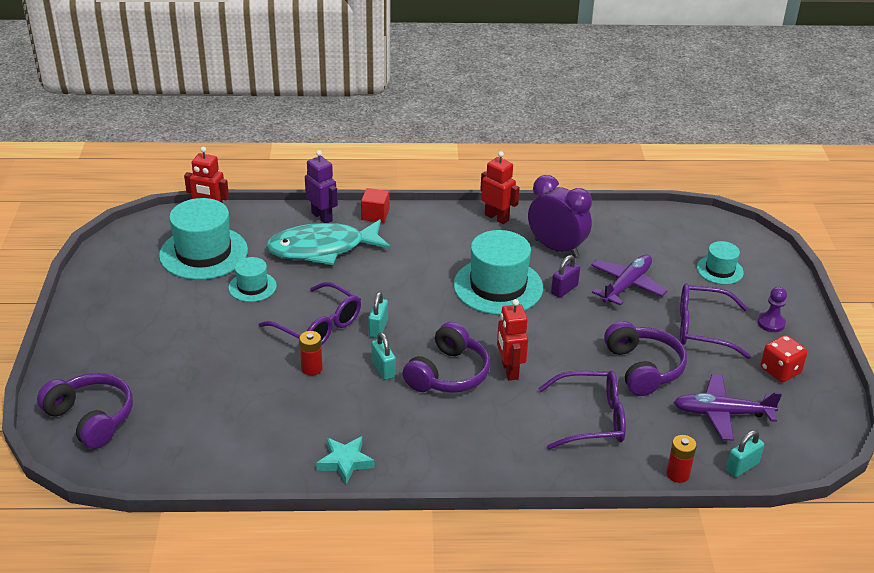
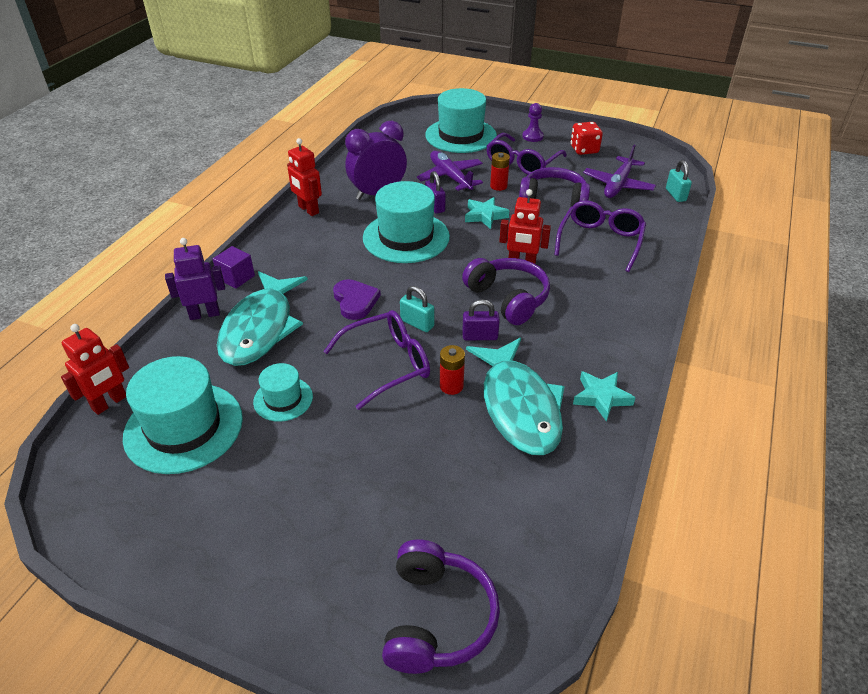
camera: 65 degrees left, 5 degrees up
(91, 418) = (436, 618): purple headphones -> purple headphones turned 120 degrees clockwise
(308, 413) = (519, 406): none -> turquoise fish
(375, 215) = (236, 277): red cube -> purple cube
(383, 369) = (480, 336): turquoise padlock -> purple padlock
(386, 285) = (355, 301): none -> purple heart
(497, 217) = (308, 210): red robot -> red robot turned 105 degrees counterclockwise
(574, 326) = (485, 216): none -> turquoise star
(677, 474) = (675, 222): red battery -> red battery (498, 186)
(719, 270) = (461, 135): turquoise hat -> turquoise hat, size x1.89

